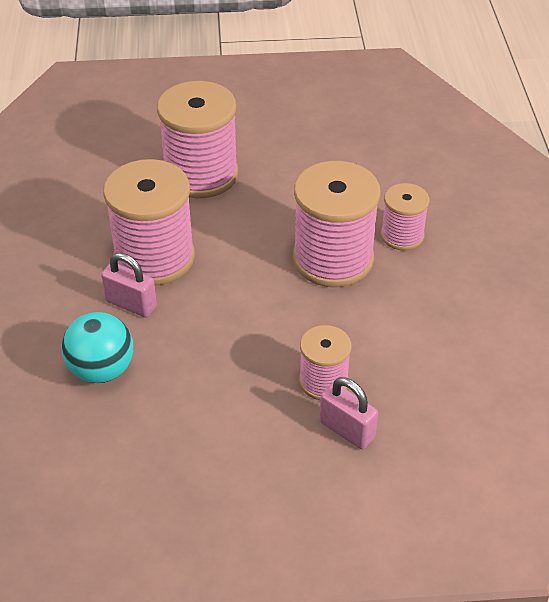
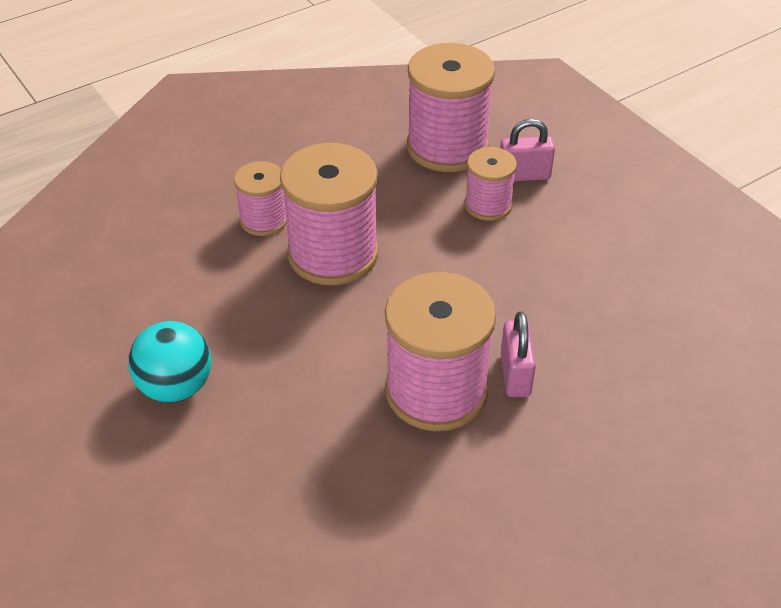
camera: 120 degrees left, 0 degrees up
(102, 370) = (610, 352): turquoise ball -> turquoise ball (176, 387)
(201, 174) = (267, 421): pink spool -> pink spool (447, 147)
(347, 430) = (524, 175): pink padlock -> pink padlock turned 75 degrees clockwise

